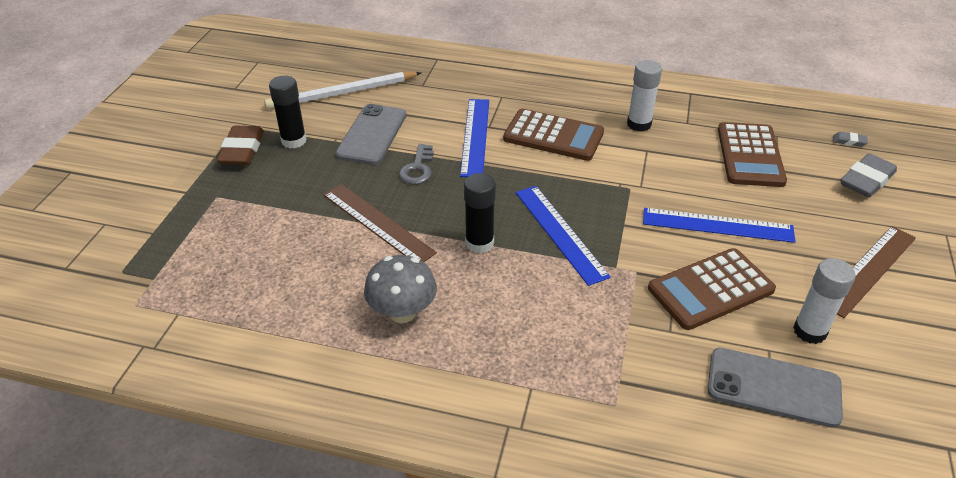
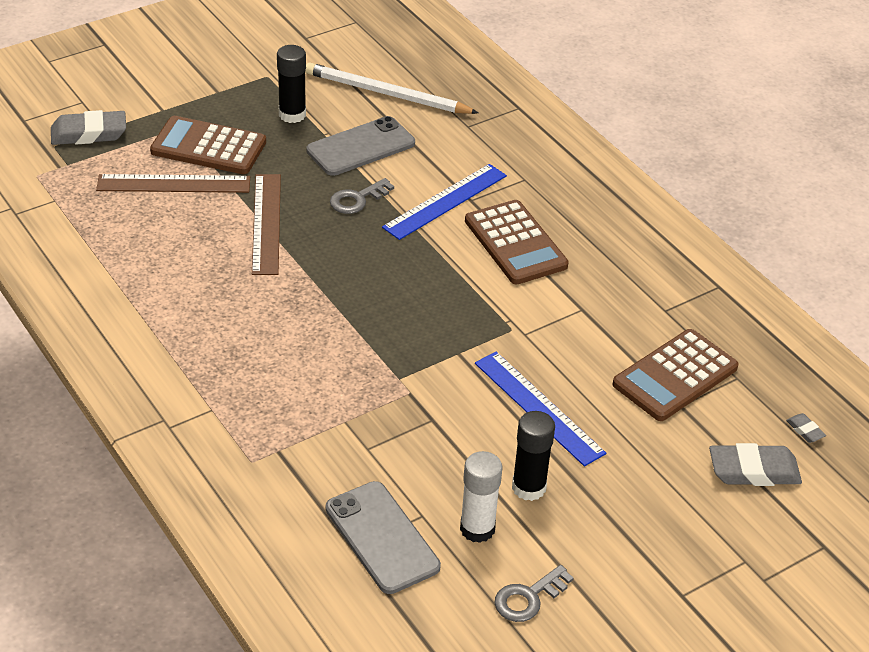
camera: 40 degrees right, 0 degrees up
(142, 244) = (89, 133): none -> grey eraser
(242, 150) = (243, 99): brown eraser -> none
(402, 312) = (196, 299): grey mushroom -> none
(479, 243) = (320, 289): black glue stick -> black glue stick (528, 487)
(560, 233) = (395, 324): blue ruler -> none
(639, 124) = (614, 282): white glue stick -> none
(710, 289) = (448, 446): brown calculator -> brown calculator (208, 147)
(868, 270) = (612, 530): brown ruler -> brown ruler (174, 184)
(904, 353) = (528, 598): none -> grey key

